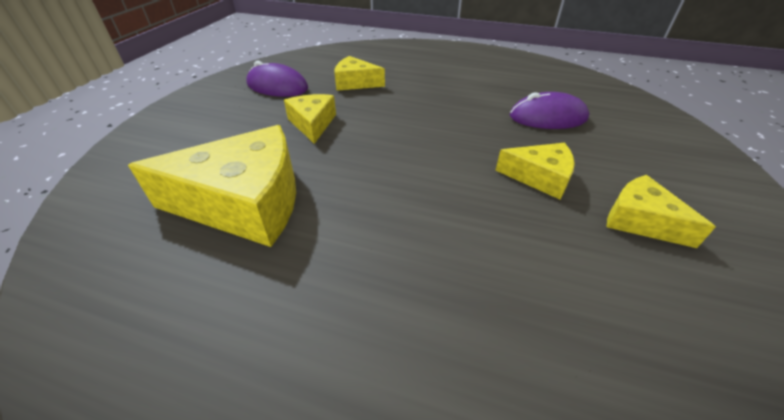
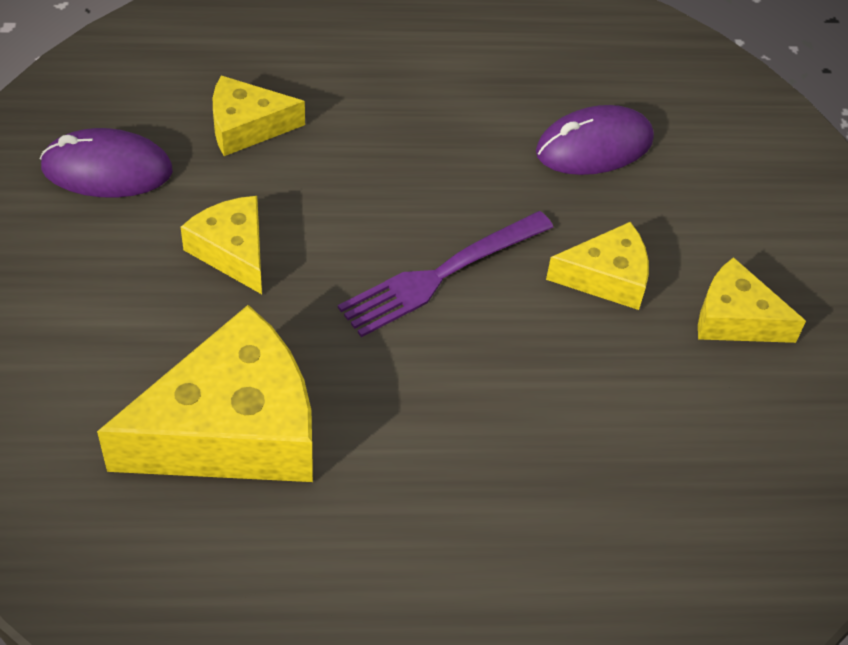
camera: 25 degrees left, 10 degrees up
(425, 155) = (440, 276): none -> purple fork

